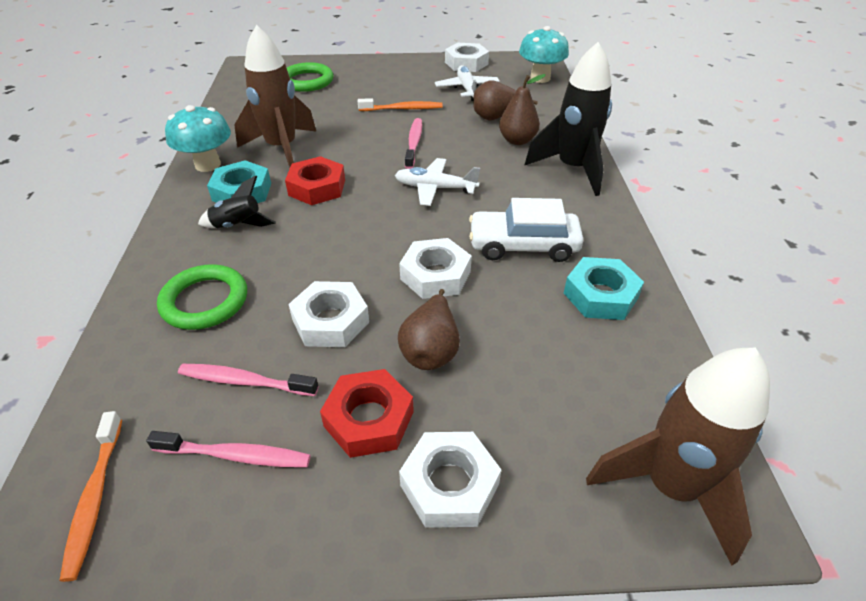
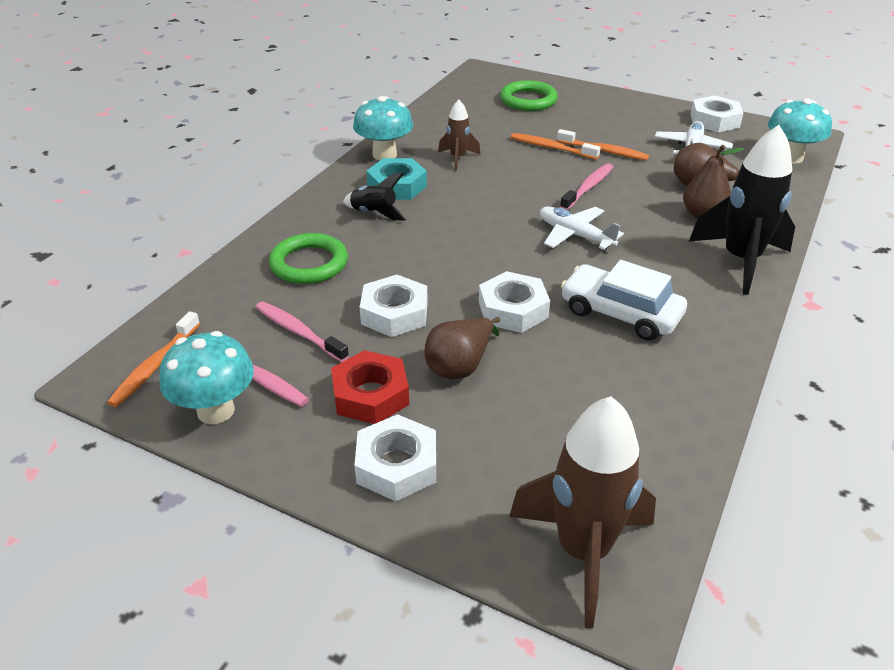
camera: 30 degrees right, 5 degrees down
(210, 519) = (216, 411): none -> turquoise mushroom
(282, 149) = (458, 158): brown rocket -> brown rocket, size x0.51
(317, 187) = (464, 201): red nut -> none
(358, 117) = (551, 148): none -> orange toothbrush
(600, 295) = (661, 383): turquoise nut -> none

